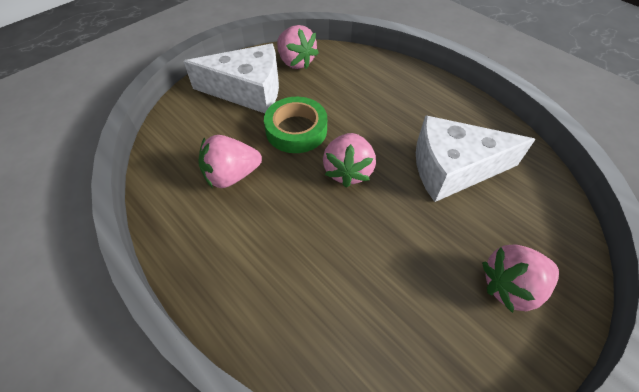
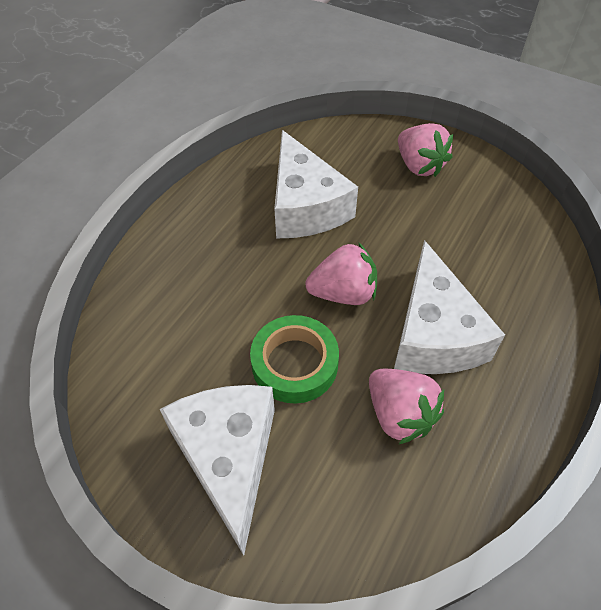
camera: 105 degrees left, 0 degrees up
(287, 220) = (434, 333): none -> white cheese
(296, 62) = (140, 408): pink strawberry -> none

